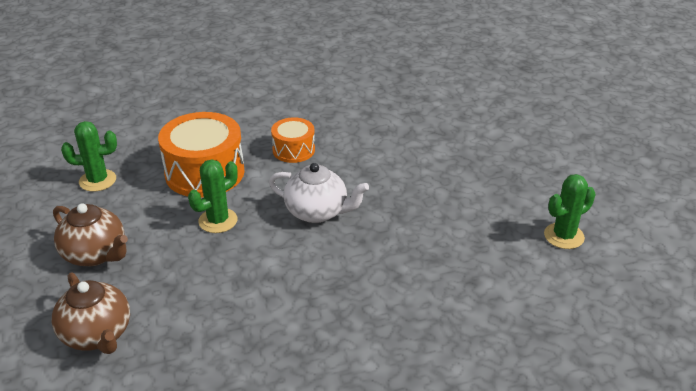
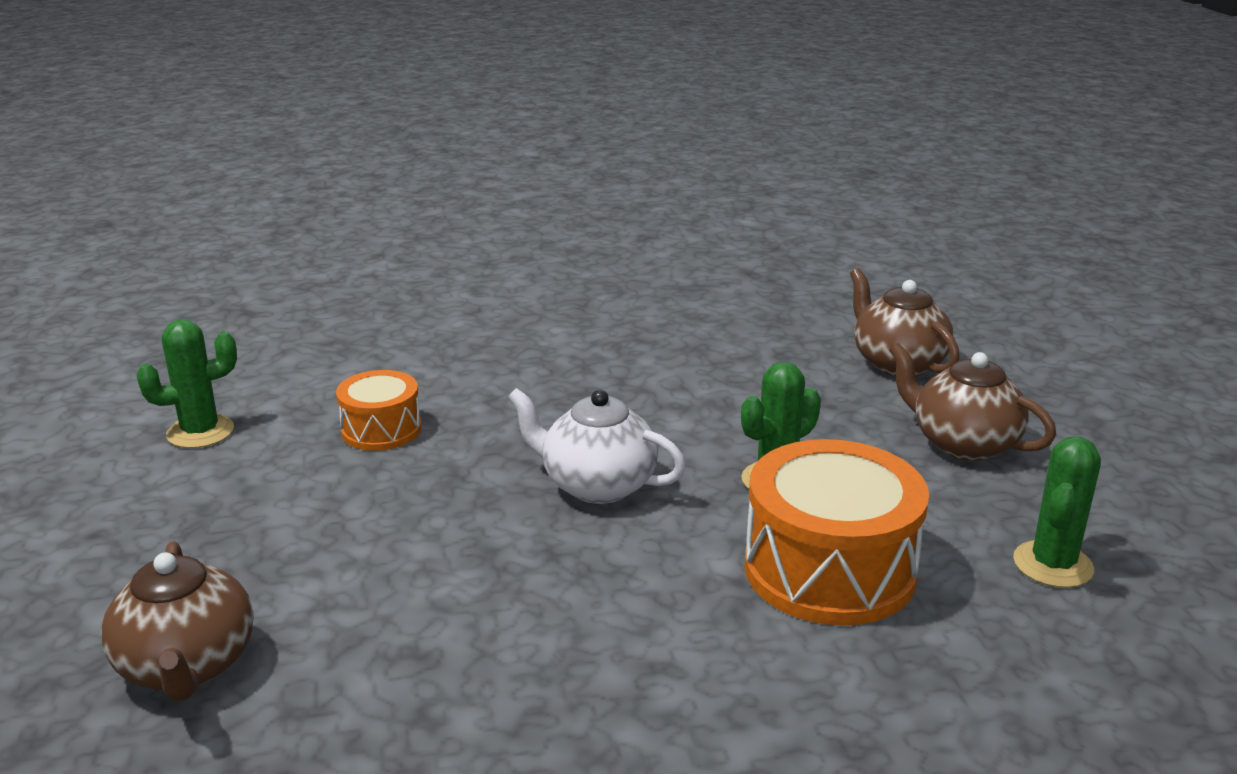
camera: 175 degrees left, 10 degrees down
(97, 180) = (1053, 565): green cactus -> green cactus turned 60 degrees counterclockwise
(293, 150) = (636, 613): orange drum -> orange drum (381, 430)
(464, 123) = (187, 667): none -> brown teapot

